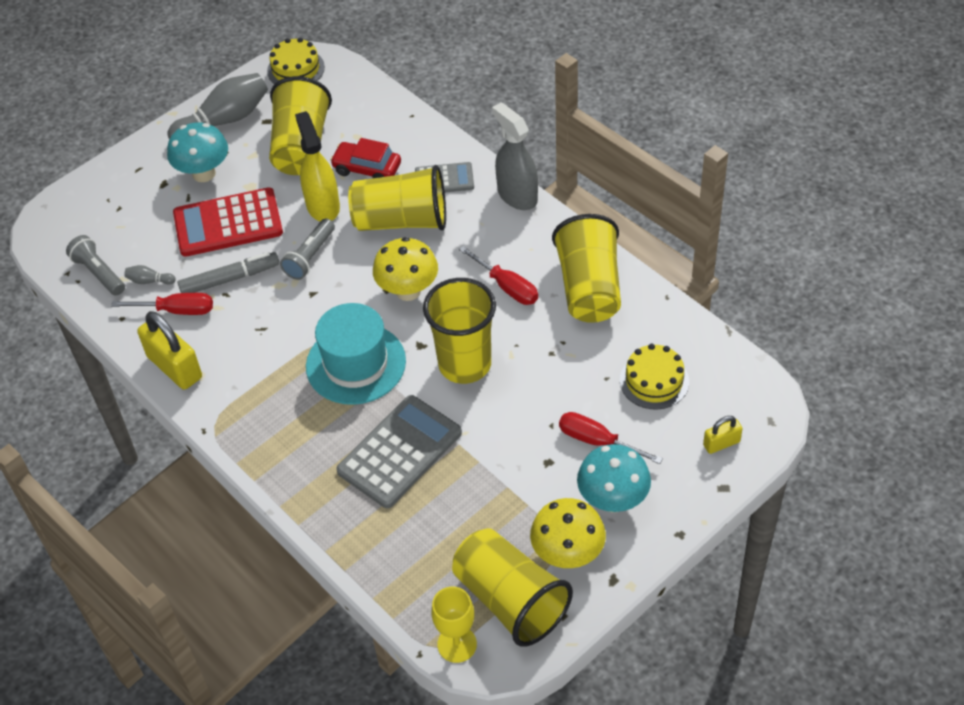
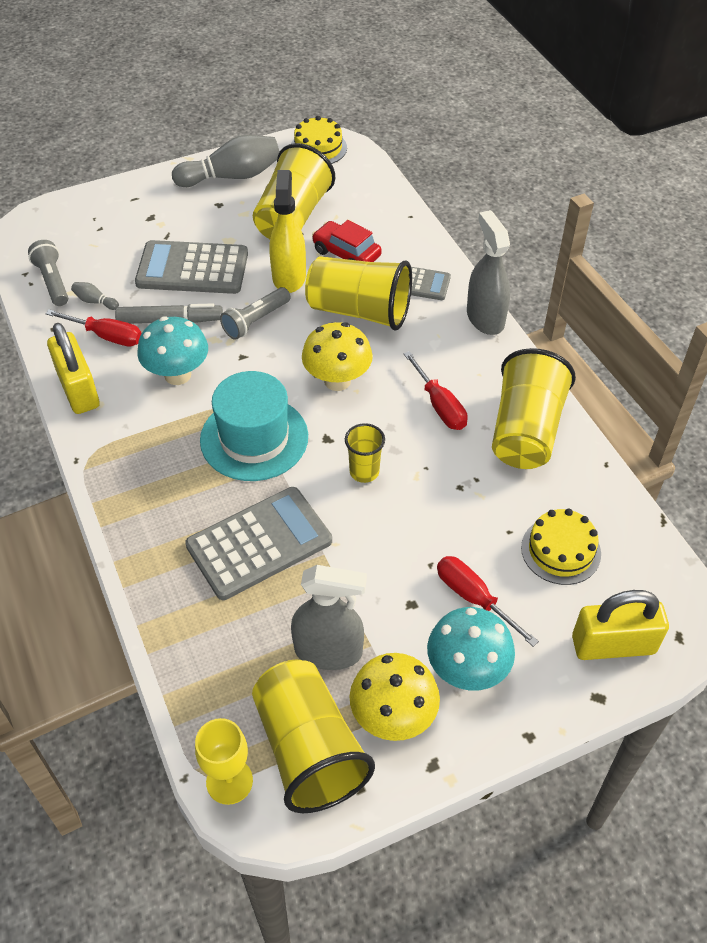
camera: 15 degrees right, 0 degrees up
(204, 173) = (191, 218): turquoise mushroom -> turquoise mushroom (177, 375)
(228, 223) = (192, 269): red calculator -> grey calculator
(465, 364) = (364, 472): yellow cup -> yellow cup, size x0.51
(495, 520) = (328, 651): none -> grey spray bottle
(721, 443) = (613, 645): yellow padlock -> yellow padlock, size x1.89

